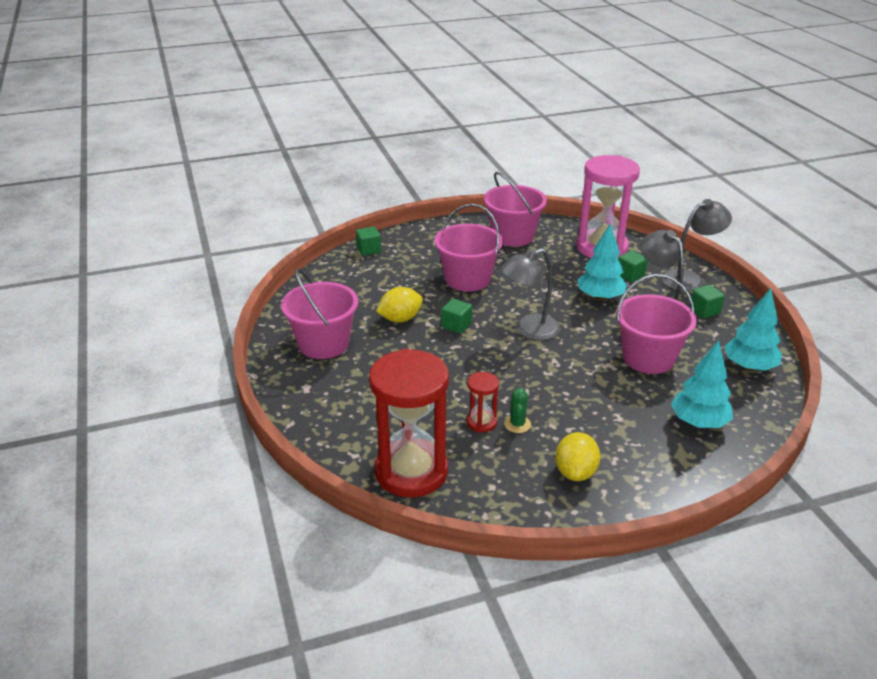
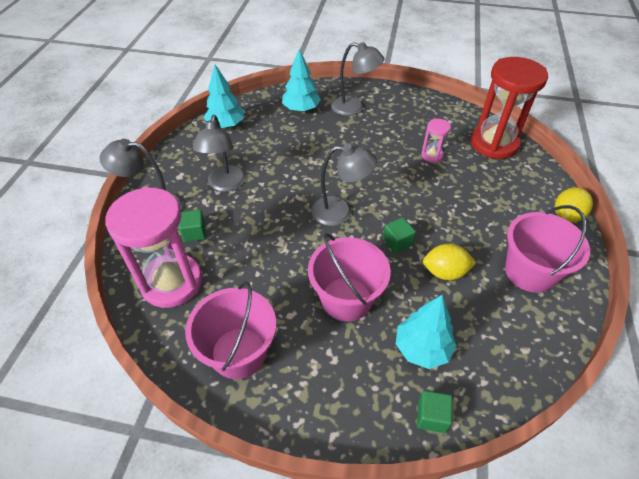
camera: 150 degrees left, 15 degrees up
(481, 422) = (432, 155): red hourglass -> pink hourglass
(517, 424) = (409, 146): green cactus -> none
(575, 472) = (397, 111): yellow lemon -> yellow lemon (566, 216)
(600, 297) = (249, 220): turquoise tree -> turquoise tree (422, 348)
(637, 454) = (354, 107): none -> grey lamp
(648, 358) = (279, 155): pink bucket -> none
(704, 311) = (190, 173): green cube -> none

